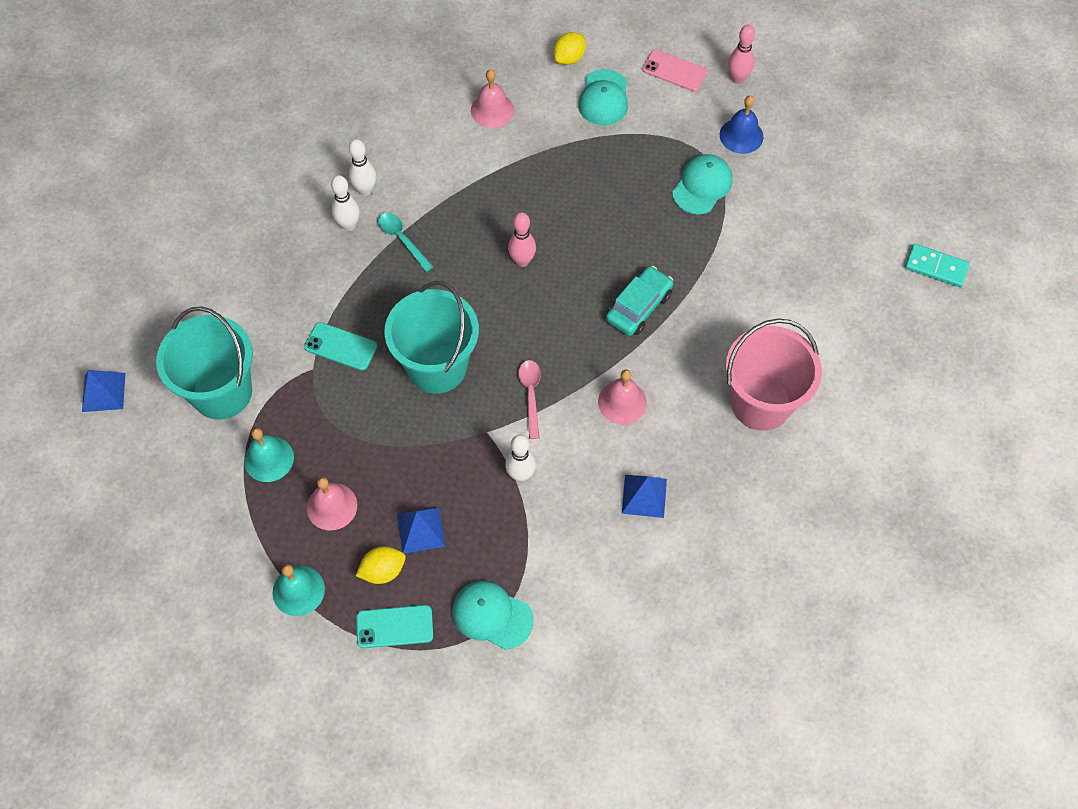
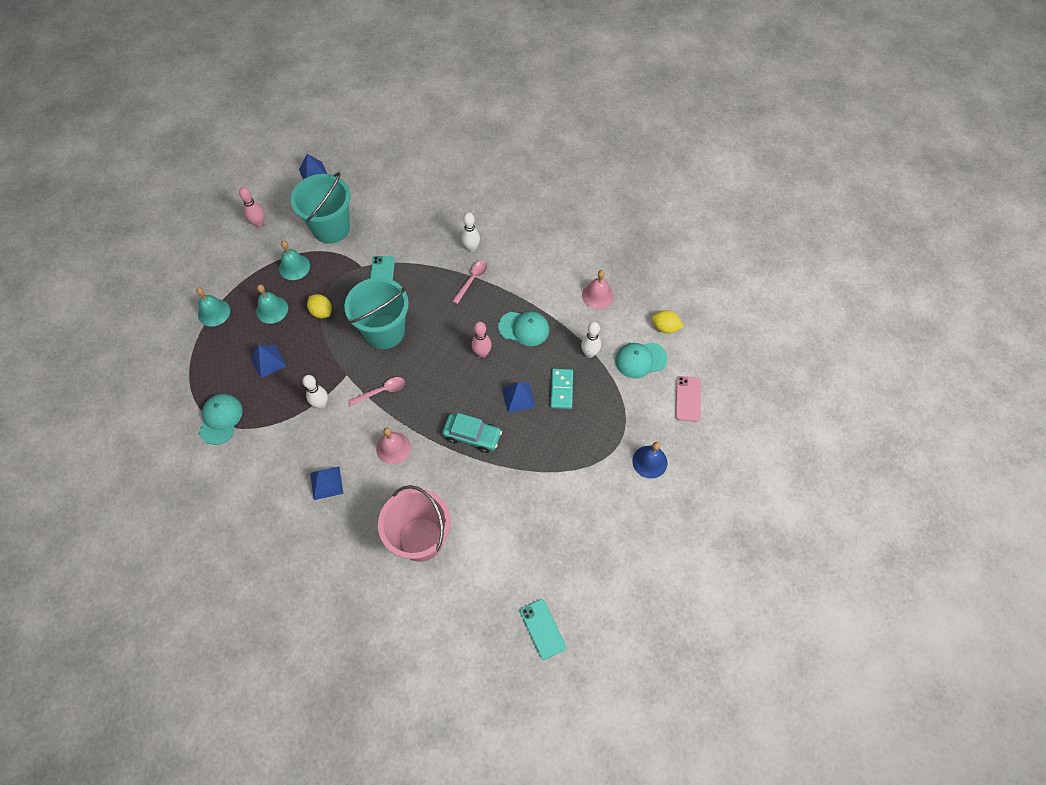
camera: 70 degrees right, 0 degrees up
(332, 506) = (272, 309): pink bell -> turquoise bell
(365, 190) = (501, 247): white bowling pin -> white bowling pin (589, 353)
(383, 571) = (236, 351): yellow lemon -> yellow lemon (321, 312)
(394, 626) = (202, 369): turquoise phone -> turquoise phone (542, 629)
(402, 240) = (472, 280): turquoise spoon -> pink spoon
(604, 240) = (518, 397): none -> blue pyramid
(702, 186) = (592, 447): turquoise cap -> turquoise cap (524, 328)
(737, 79) = (702, 444): pink bowling pin -> pink bowling pin (259, 223)
(936, 267) = (587, 640): turquoise domino -> turquoise domino (561, 389)

